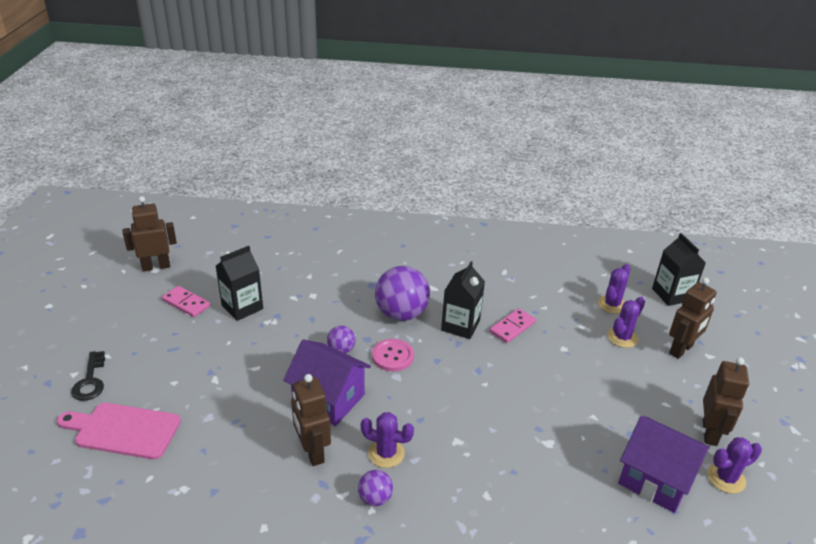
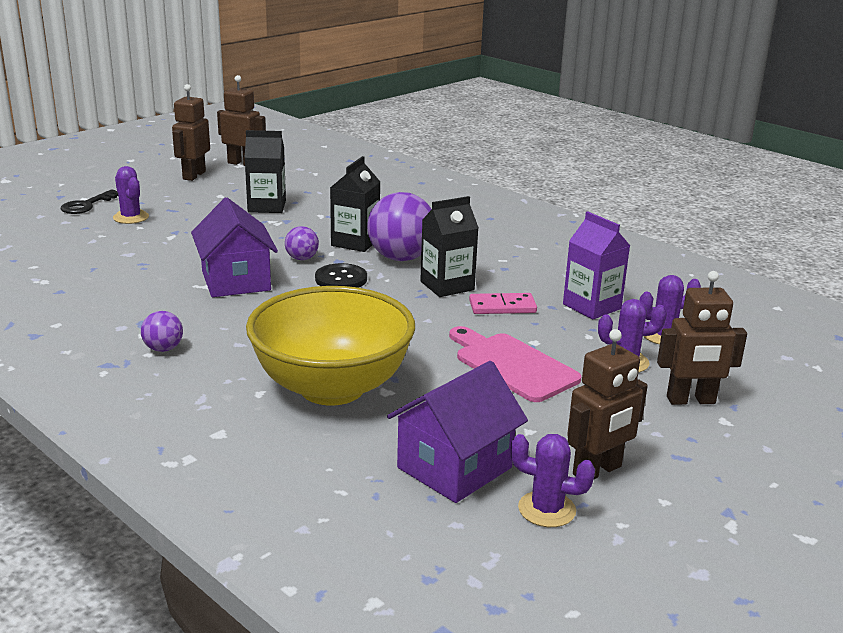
camera: 40 degrees right, 10 degrees down
(123, 430) = (61, 237): pink cutting board -> pink cutting board (512, 365)
(186, 303) = (227, 190): pink domino -> none
(312, 452) = (166, 303): brown robot -> brown robot (194, 175)
(386, 453) = (222, 329): purple cactus -> purple cactus (131, 217)
(392, 356) = (341, 279): pink button -> black button
(518, 461) = (332, 388): none -> yellow bowl
(553, 300) = (591, 306): none -> purple carton
(655, 479) = (454, 467): purple house -> purple house turned 60 degrees clockwise
(671, 294) = (769, 358): black carton -> black carton (355, 242)

